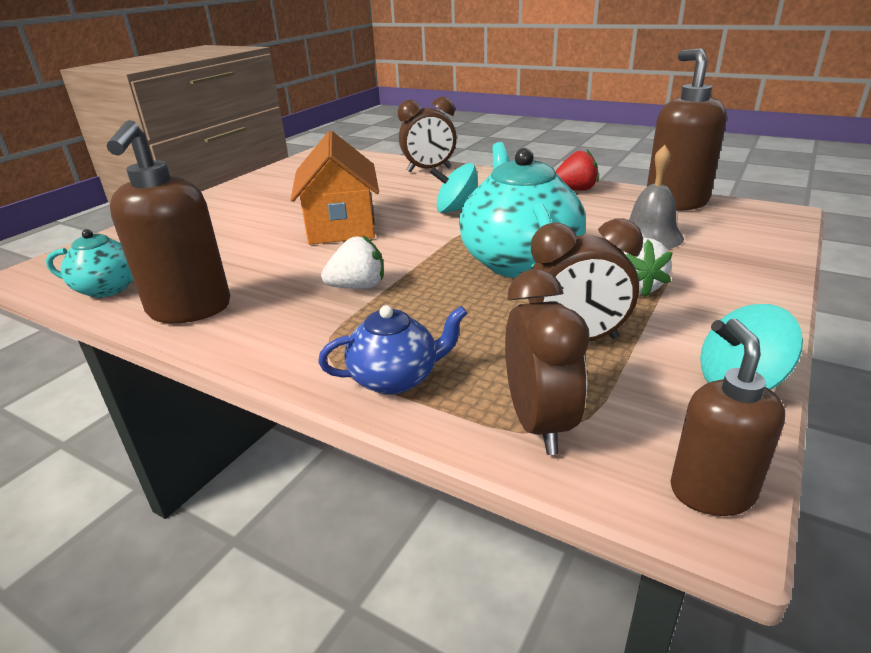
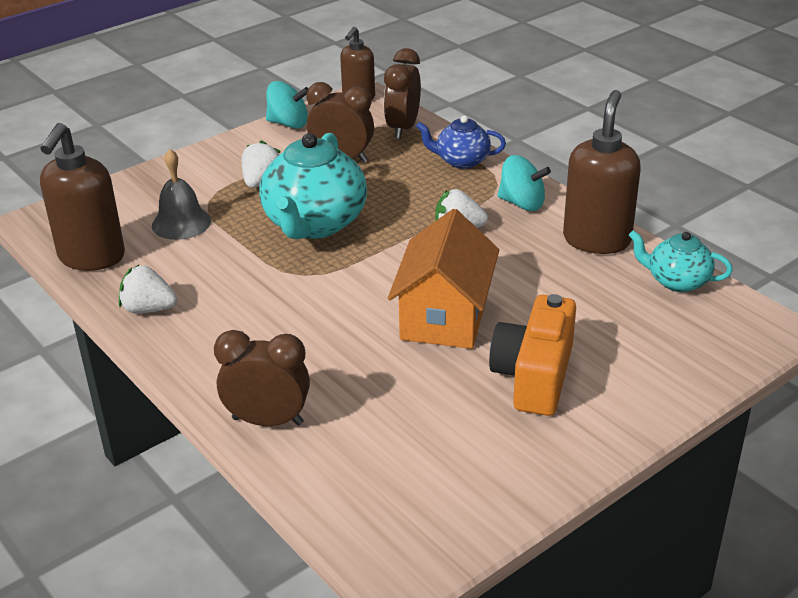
camera: 160 degrees left, 5 degrees up
(261, 211) = (534, 376): none -> orange camera
(457, 210) = (307, 309): turquoise spinning top -> turquoise spinning top (522, 203)
(575, 190) = (148, 309): red strawberry -> white strawberry

